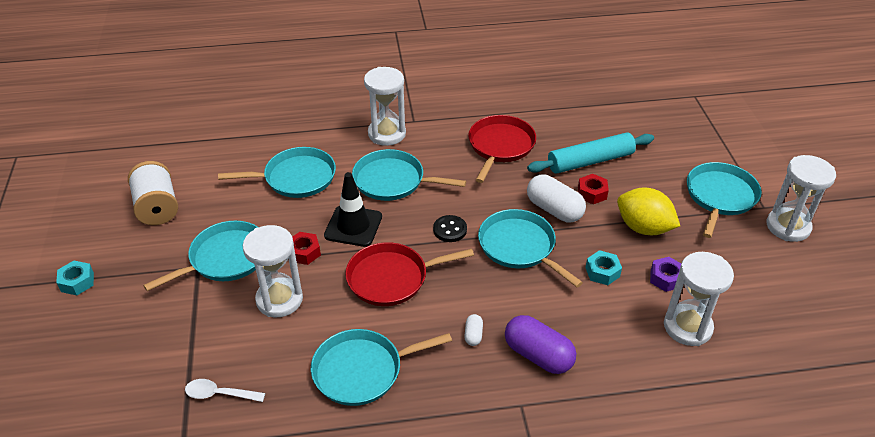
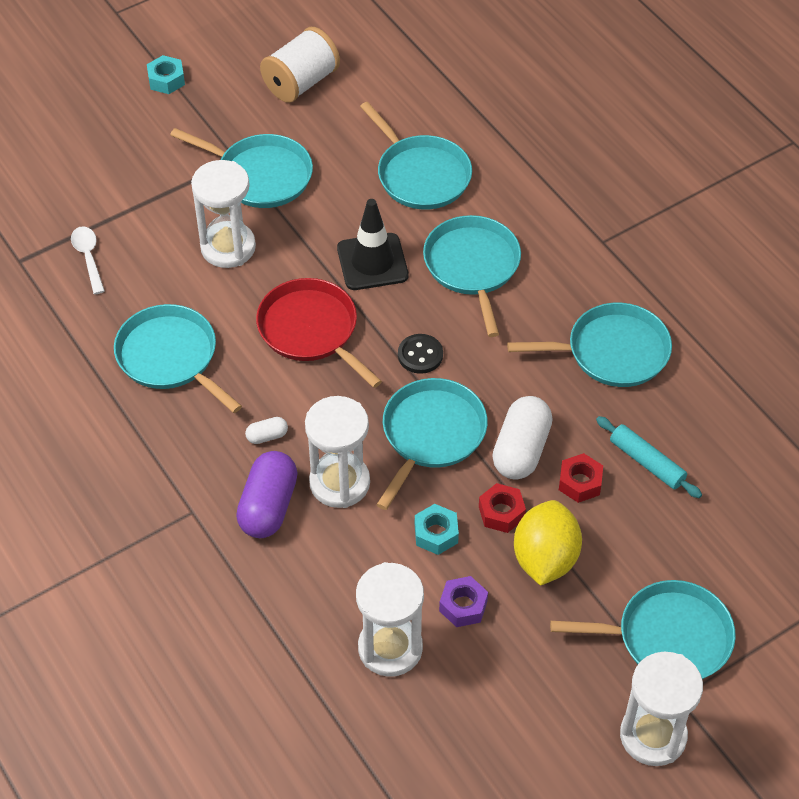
camera: 65 degrees right, 10 degrees up
(304, 252) = (306, 237): red nut -> red nut (501, 512)
(387, 134) = (557, 225): white hourglass -> white hourglass (339, 483)
(500, 146) = (612, 352): red pan -> turquoise pan
(590, 161) = (647, 462): turquoise rolling pin -> turquoise rolling pin, size x0.63

